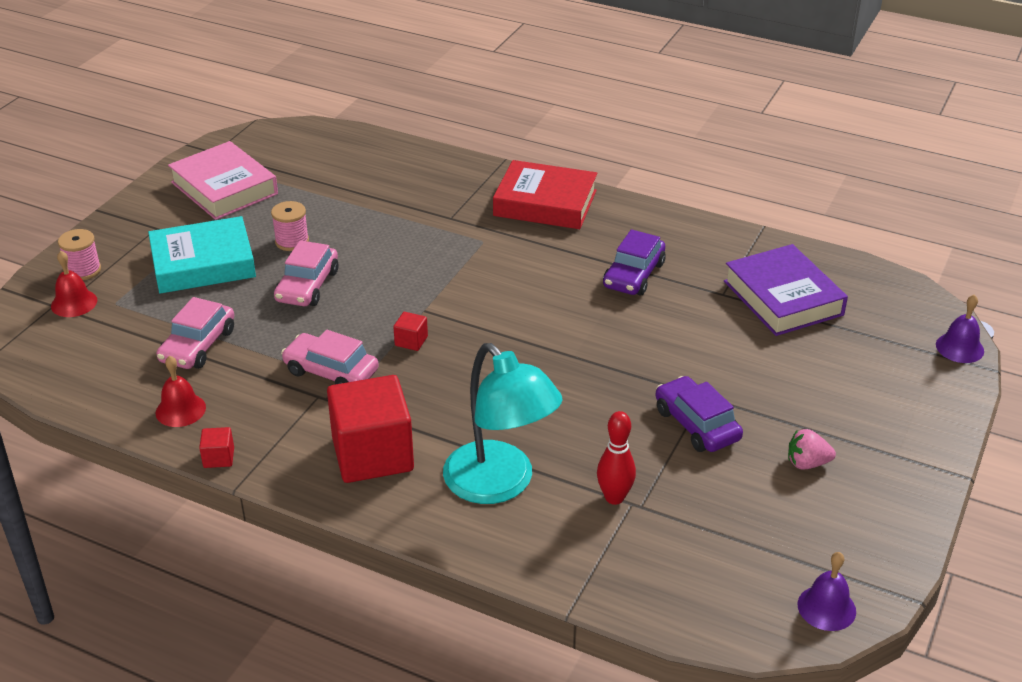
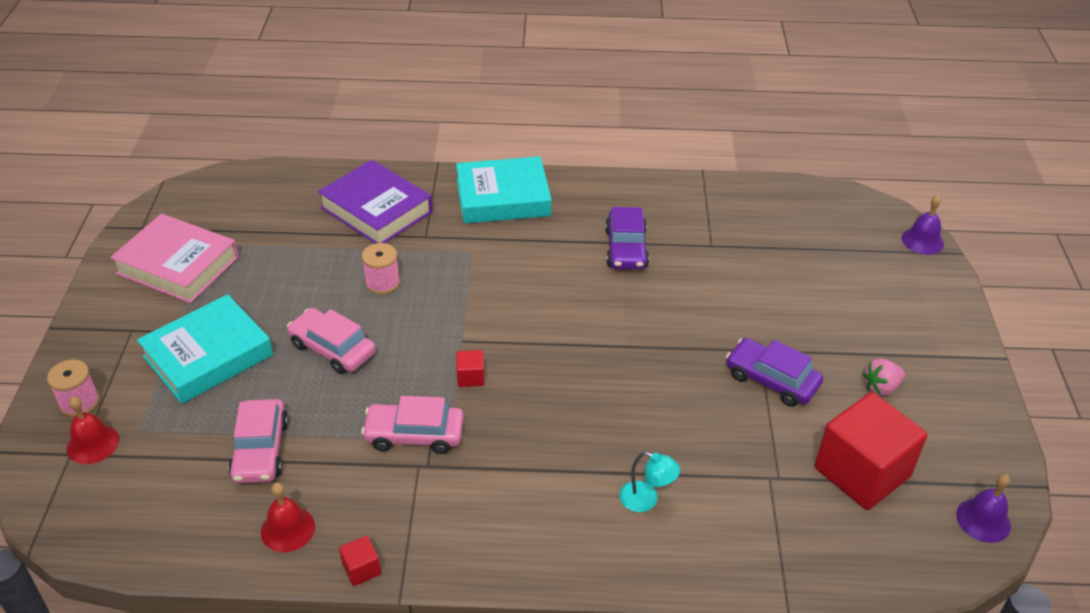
camera: 25 degrees left, 5 degrees up
(292, 241) = (286, 305): pink spool -> pink spool (382, 283)
(307, 286) = (332, 349): pink car -> pink car turned 135 degrees clockwise
(372, 454) = (511, 511): red cube -> red cube (861, 472)
(500, 484) = (646, 500): turquoise lamp -> turquoise lamp, size x0.43
(545, 203) = (503, 198): red book -> turquoise book
(614, 497) = (751, 477): red bowling pin -> none
(783, 298) = (761, 235): purple book -> purple book (376, 210)

